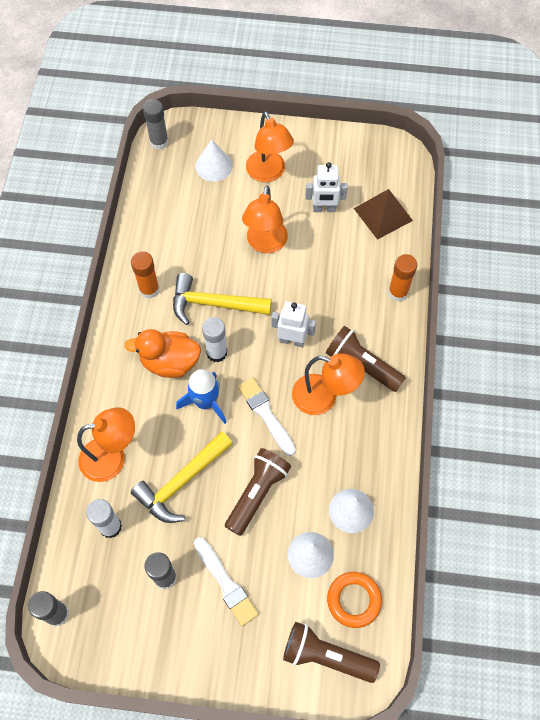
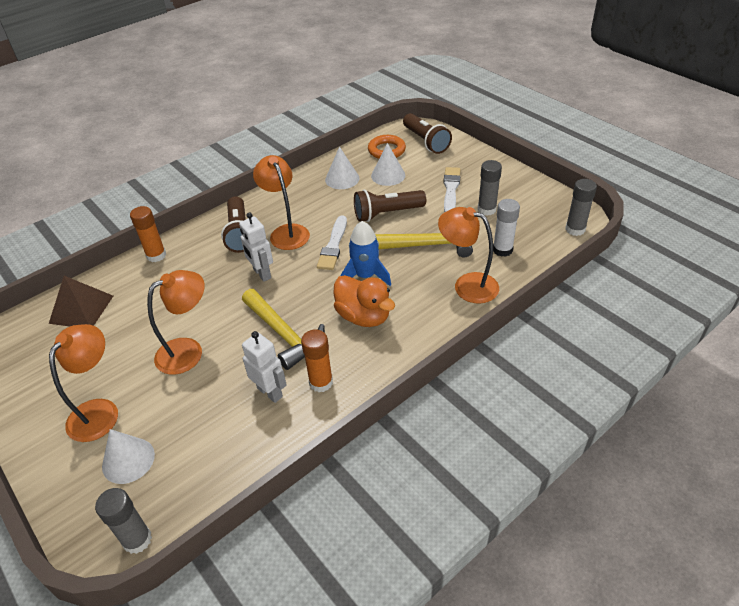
camera: 135 degrees left, 20 degrees down
(216, 352) = (322, 300): white glue stick -> none
(324, 209) = (109, 345): white robot -> white robot (270, 392)

